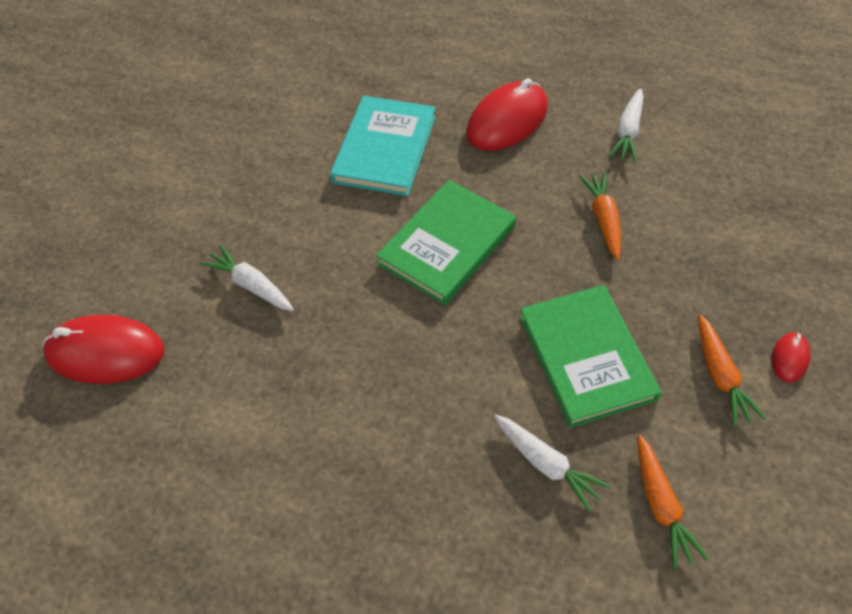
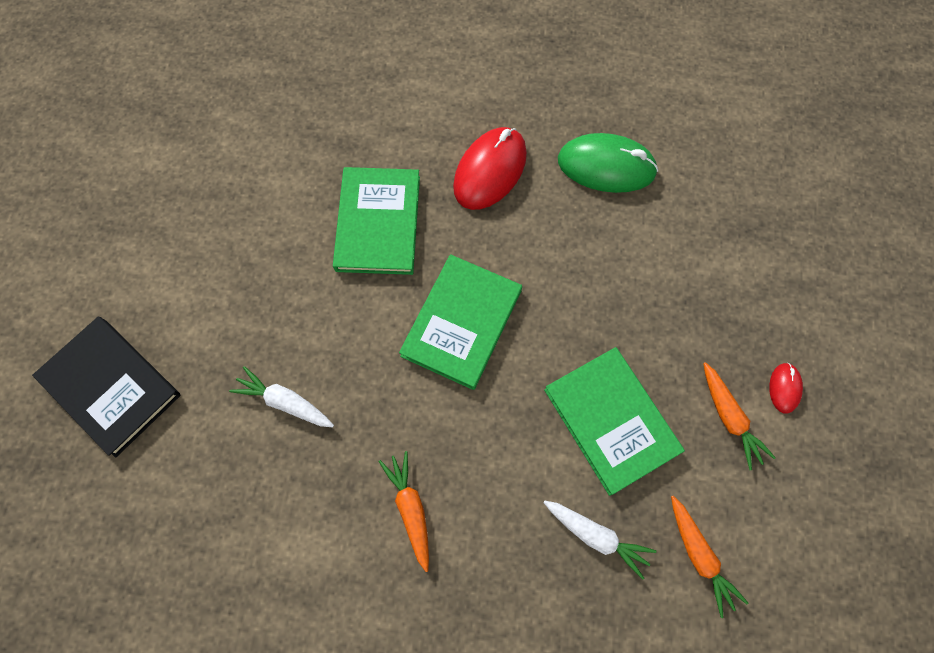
camera: 15 degrees left, 15 degrees up
(90, 246) = (110, 387): none -> black book
(106, 353) = (162, 503): red mouse -> none
(385, 149) = (378, 223): turquoise book -> green book
(603, 219) = (600, 270): orange carrot -> orange carrot (410, 509)
(628, 132) = (606, 166): white carrot -> green mouse

